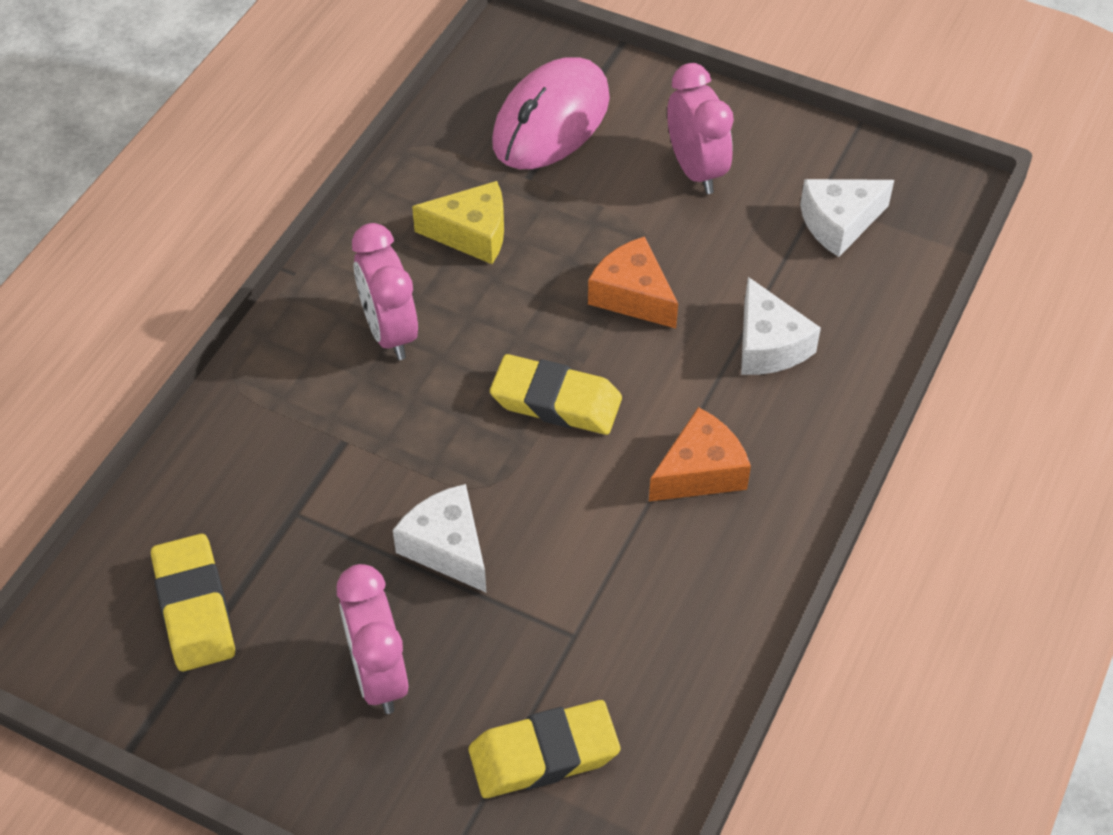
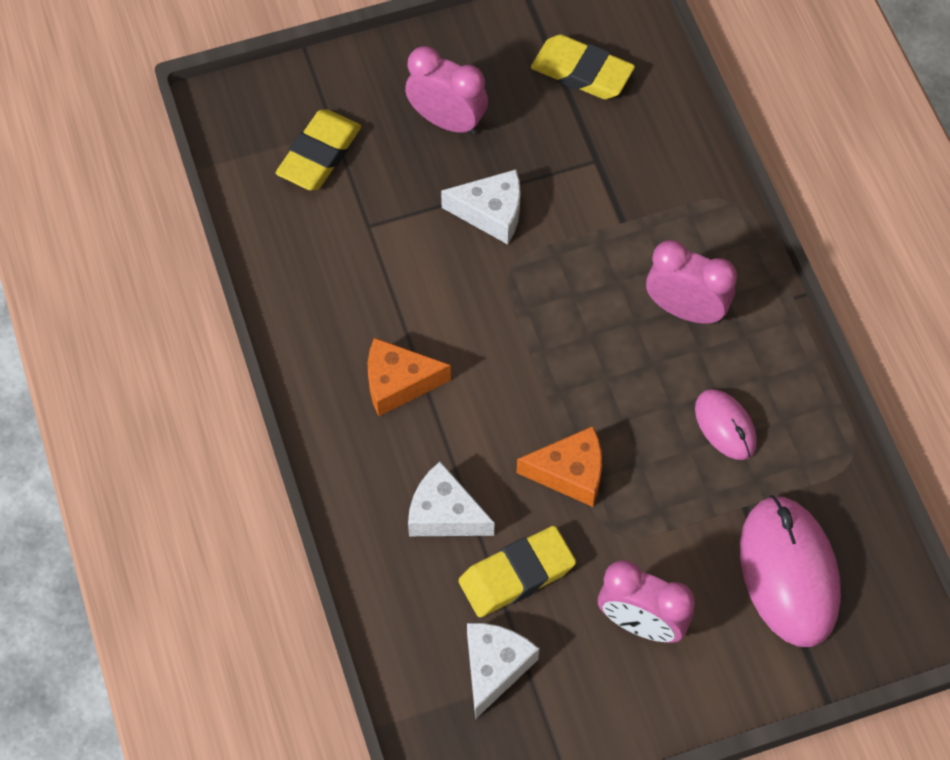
camera: 135 degrees right, 10 degrees up
(472, 234) = (725, 426): yellow cheese -> pink mouse
(556, 401) = (533, 353): yellow eraser -> yellow eraser (516, 575)
(700, 471) = (398, 383): orange cheese -> orange cheese turned 75 degrees clockwise

